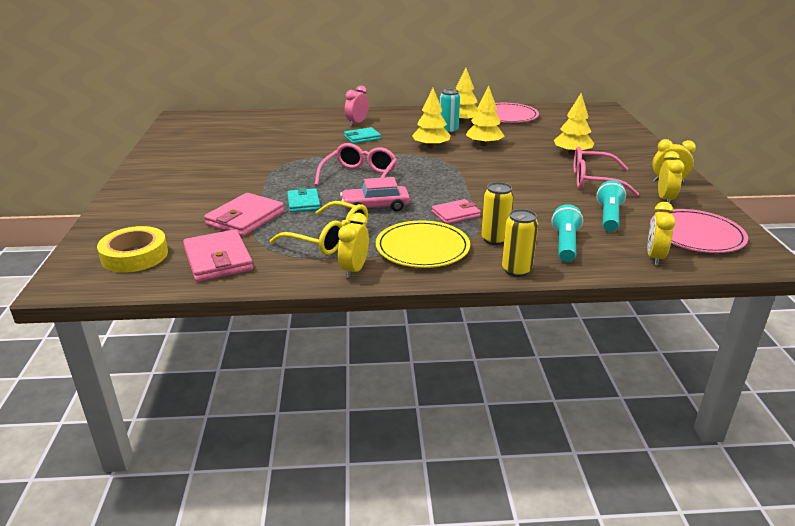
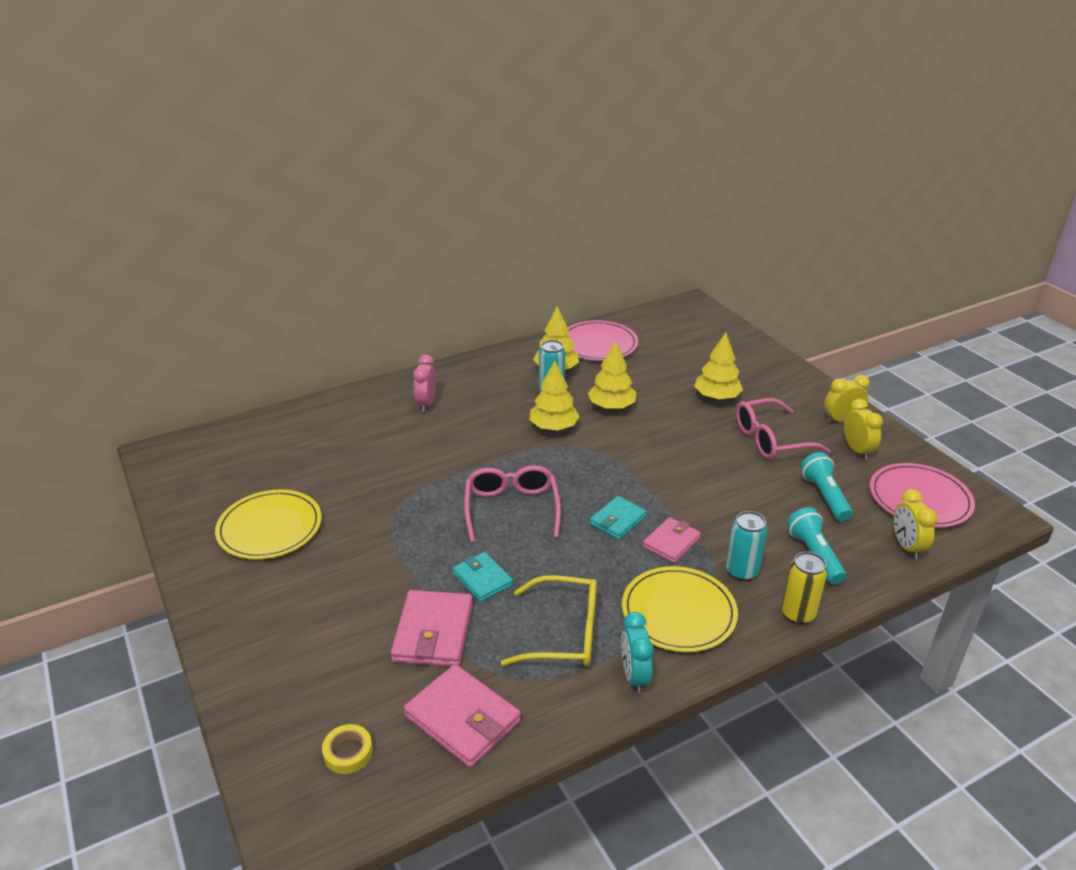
camera: 25 degrees left, 5 degrees up
(135, 255) = (348, 752): yellow tape -> yellow tape, size x0.55
(203, 156) = (270, 528): none -> yellow plate
(354, 270) = (634, 676): yellow clock -> turquoise clock
(362, 138) = (456, 431): turquoise wallet -> turquoise wallet (617, 520)
(375, 207) = (573, 559): pink car -> none
(495, 239) = (742, 571): yellow can -> turquoise can

